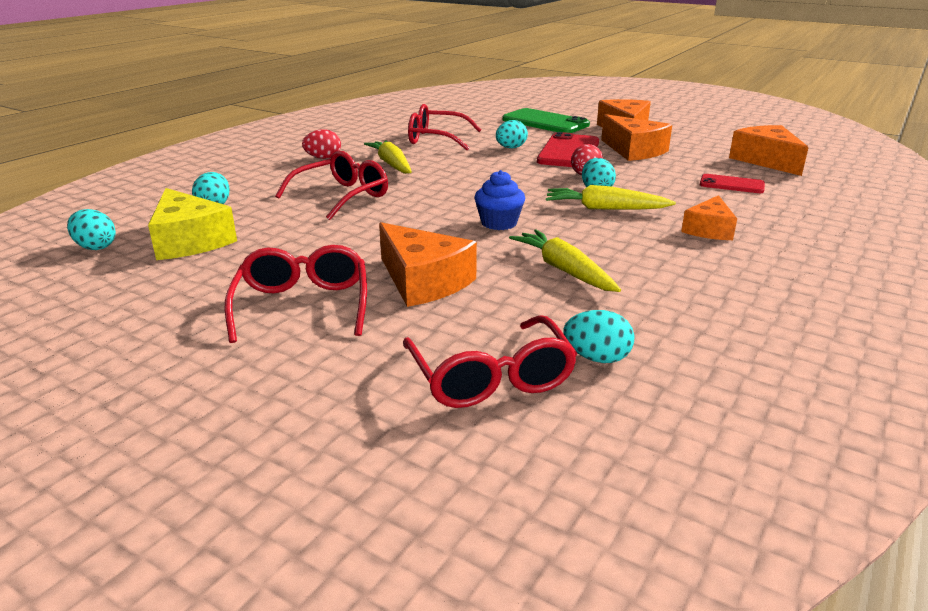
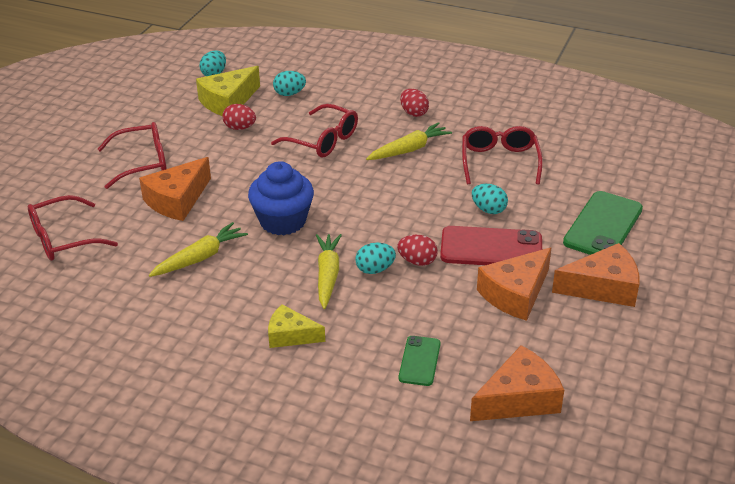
camera: 80 degrees right, 10 degrees up
(268, 236) = (240, 128): none -> red egg
(499, 223) = (283, 221): blue cupcake -> blue cupcake, size x1.61
(597, 358) = (82, 275): turquoise egg -> none
(709, 230) = (290, 335): orange cheese -> yellow cheese
(731, 184) = (419, 361): red phone -> green phone

